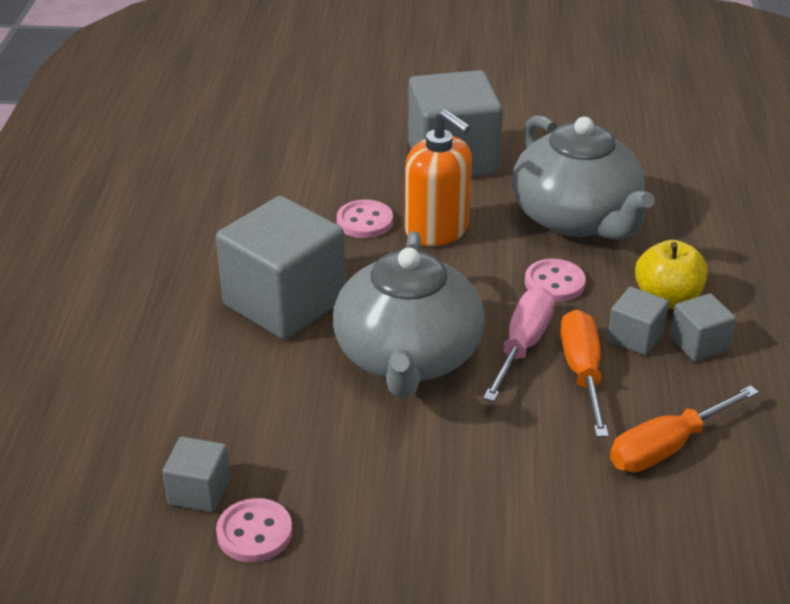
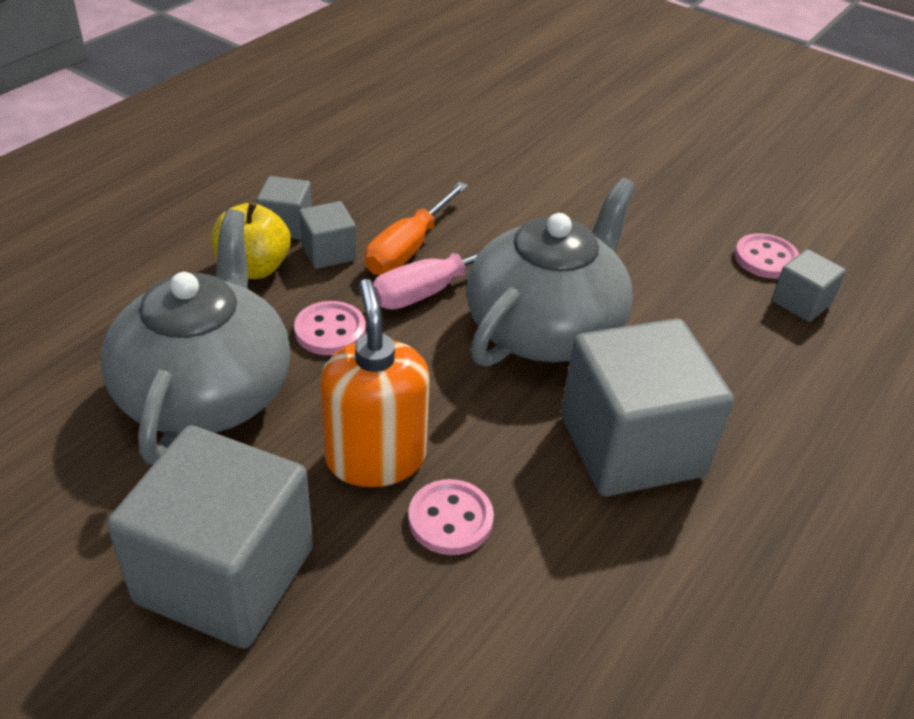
camera: 150 degrees left, 5 degrees up
(667, 447) = (412, 181): orange screwdriver -> none

